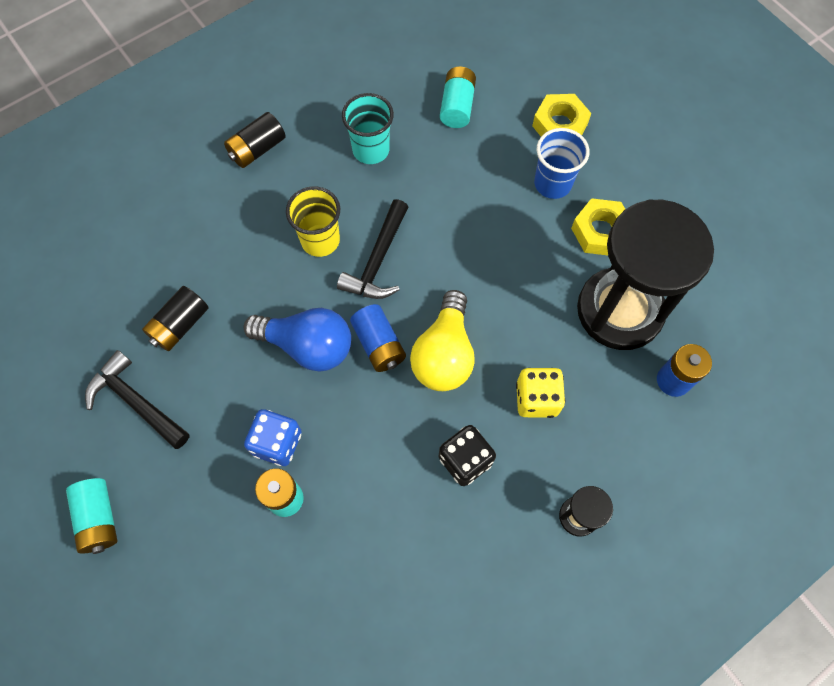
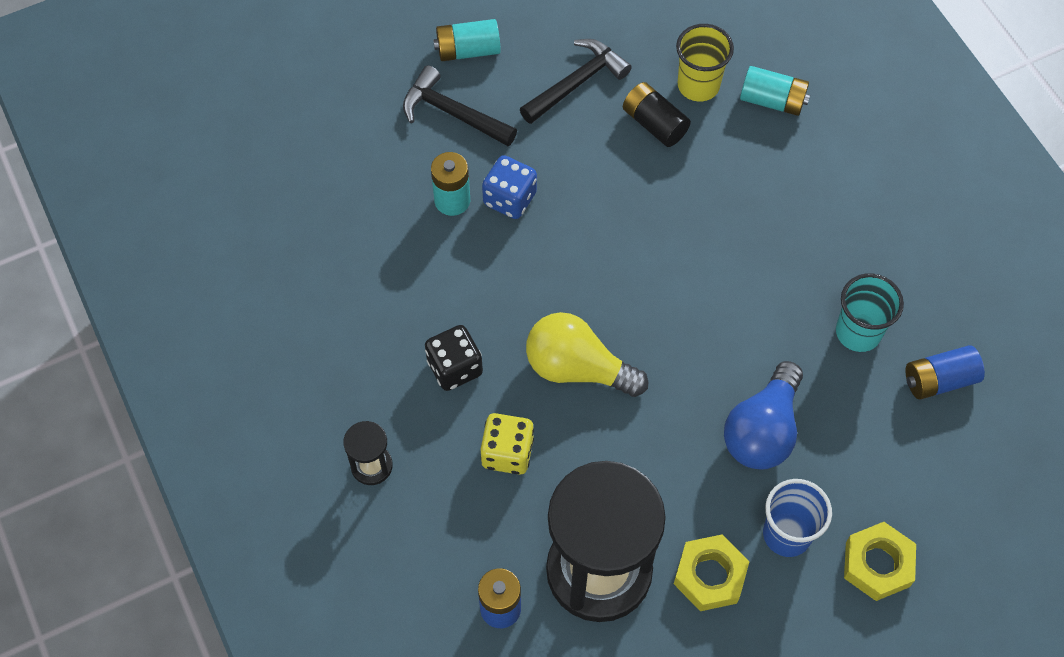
camera: 100 degrees right, 5 degrees down
(257, 149) = (870, 212): black battery -> none
(307, 346) = (611, 236): blue light bulb -> blue light bulb (762, 430)
(320, 240) = (738, 263): yellow cup -> yellow cup (698, 85)
(377, 260) = (704, 318): black hammer -> black hammer (453, 113)
(378, 344) = (600, 305): blue battery -> blue battery (939, 380)
(457, 106) = (917, 442): turquoise battery -> turquoise battery (772, 101)

